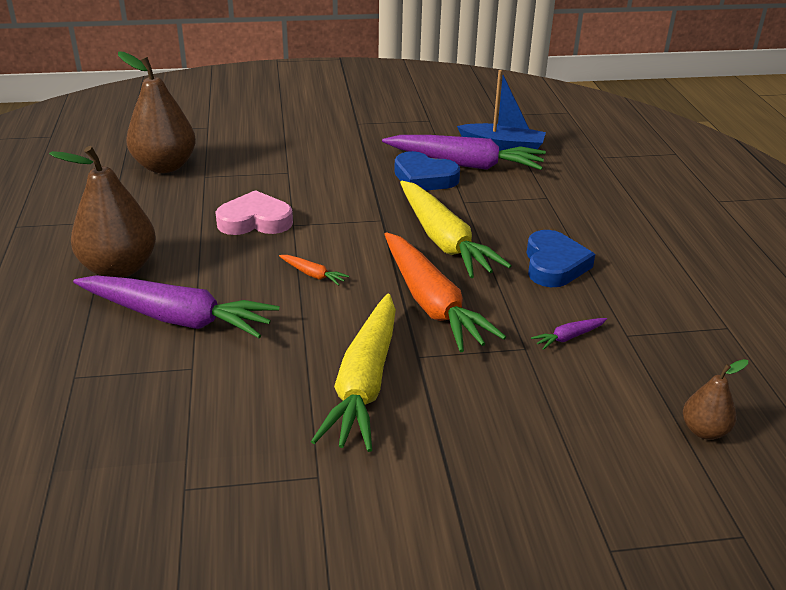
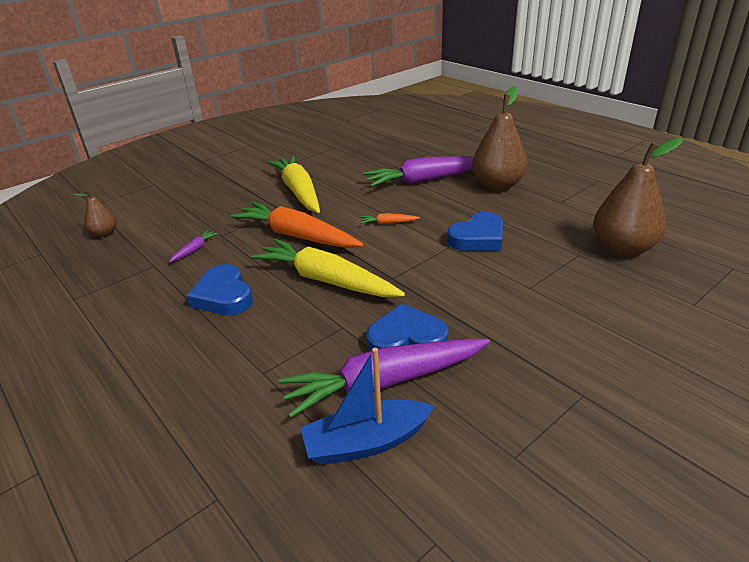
camera: 150 degrees right, 0 degrees up
(255, 221) = (478, 238): pink heart -> blue heart

